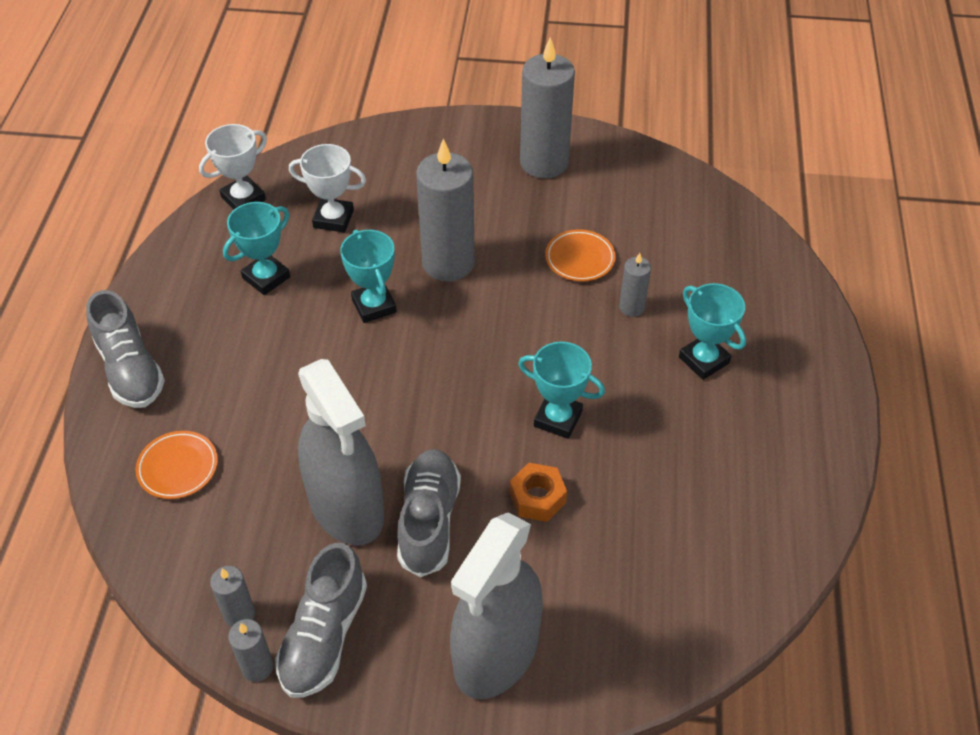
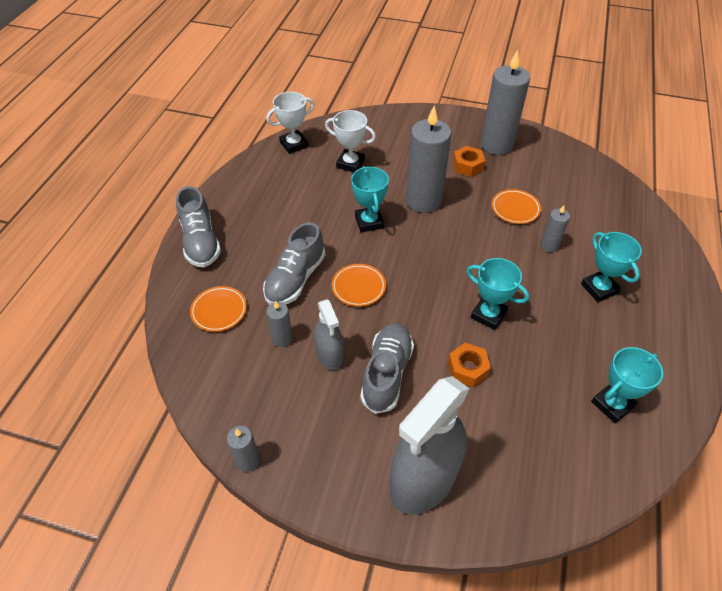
camera: 10 degrees right, 0 degrees up
(239, 614) = (242, 420): grey candle -> grey candle (282, 339)
(266, 277) = (300, 195): turquoise trophy -> turquoise trophy (612, 404)
(324, 636) = (299, 445): grey shoe -> grey shoe (295, 279)
(346, 507) = (329, 355): grey spray bottle -> grey spray bottle, size x0.53
(372, 404) = (358, 287): none -> orange plate
(505, 201) = (467, 166): none -> orange nut

